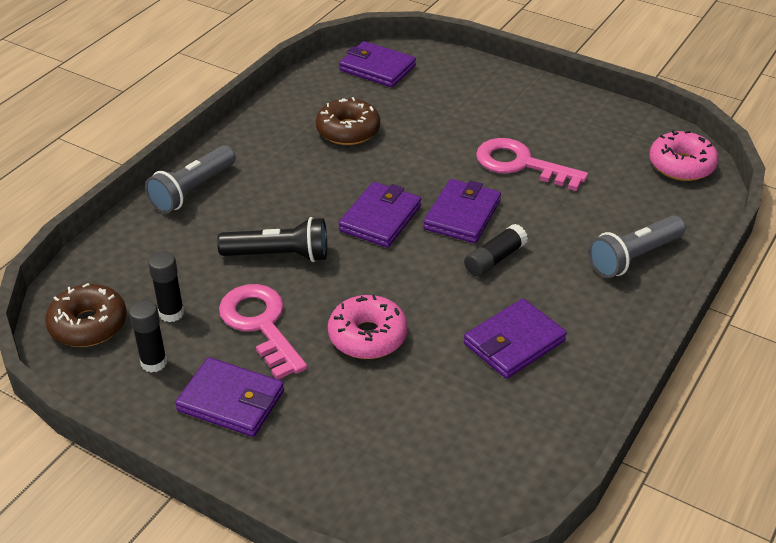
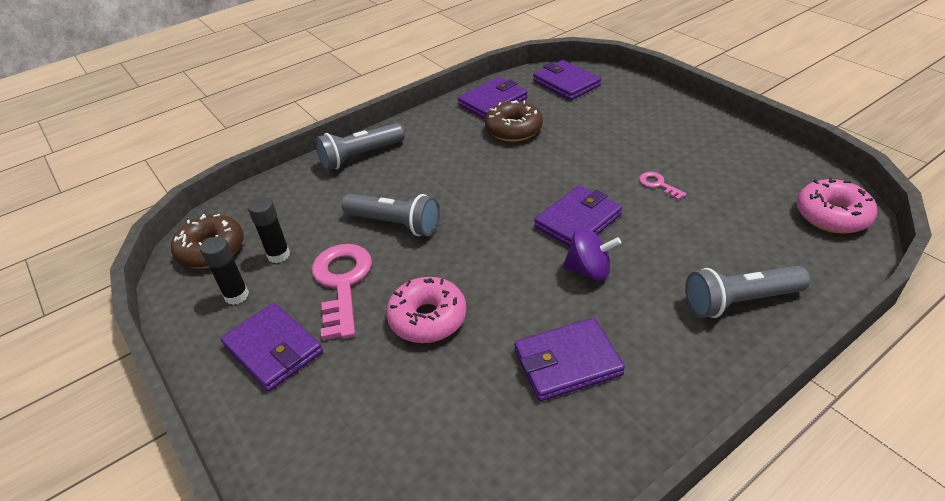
camera: 25 degrees right, 0 degrees up
(279, 255) = (395, 224): black flashlight -> grey flashlight
(380, 218) = (500, 209): purple wallet -> purple wallet (492, 102)
(495, 259) = (589, 270): black glue stick -> purple spinning top
(521, 164) = (658, 184): pink key -> pink key, size x0.46

